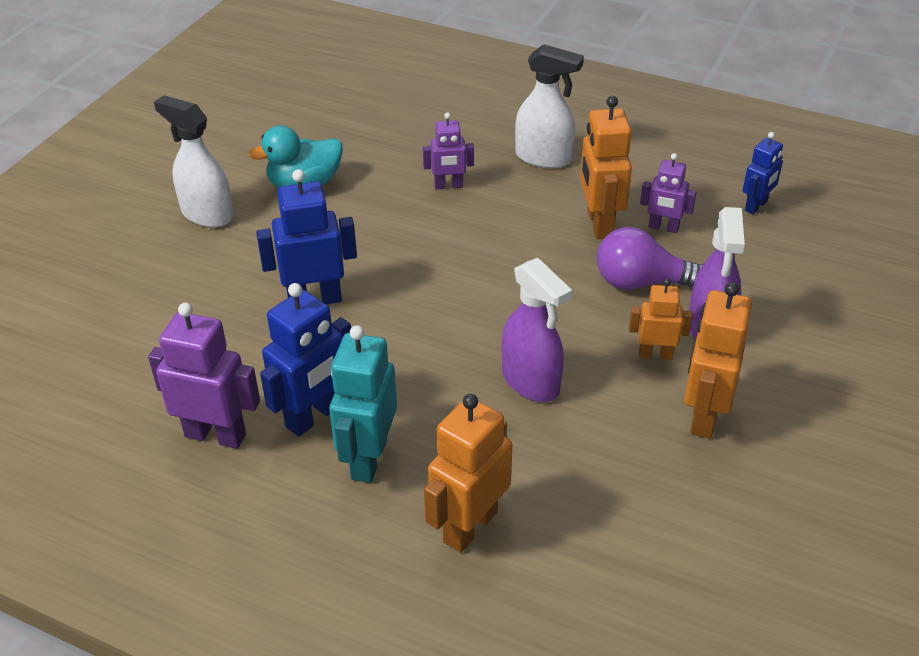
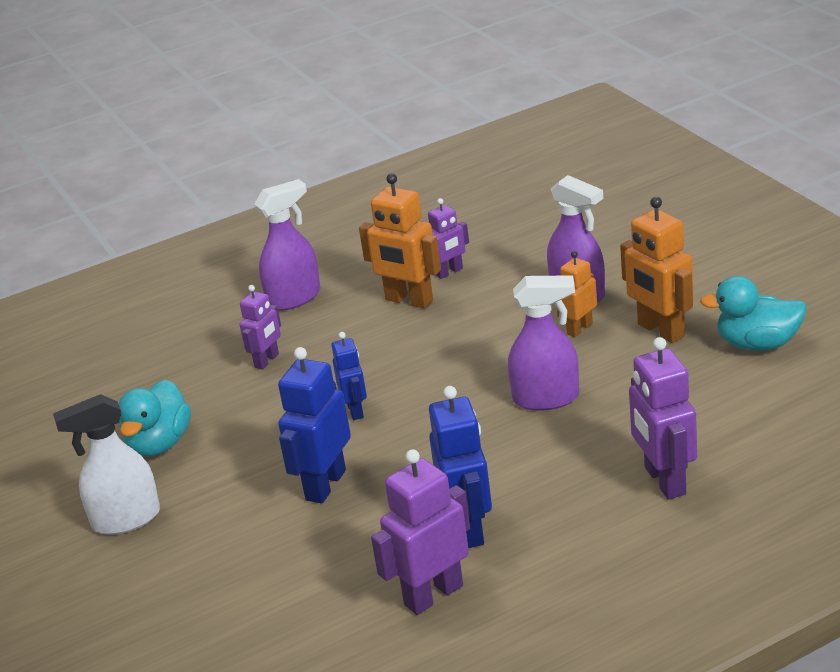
camera: 50 degrees left, 10 degrees down
(368, 459) = (546, 512): turquoise robot -> none
(469, 526) = (664, 481): orange robot -> purple robot
(544, 158) = (294, 298): white spray bottle -> purple spray bottle
(641, 282) = (497, 306): purple light bulb -> none
(748, 504) = (757, 344): none -> turquoise duck
(756, 206) = (475, 221): blue robot -> blue robot (355, 410)

